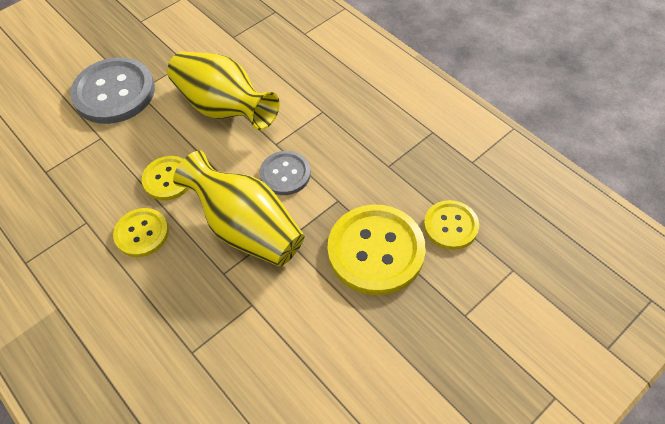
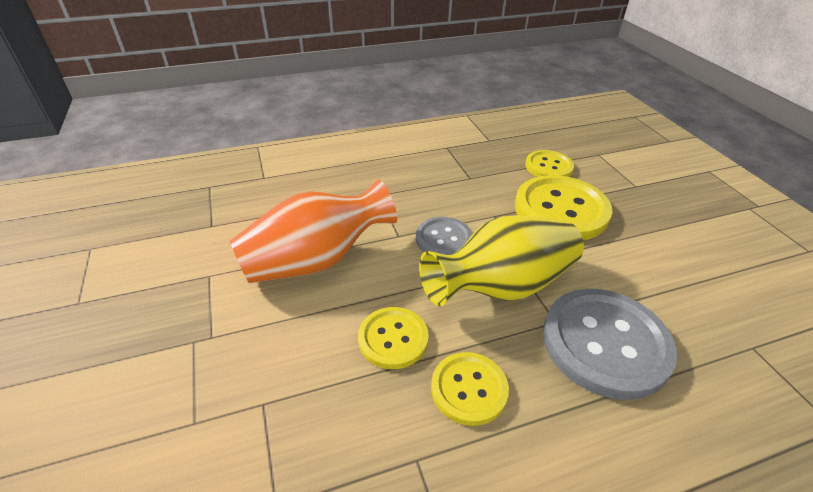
camera: 70 degrees left, 15 degrees down
(114, 92) = (188, 365): grey button -> grey button (605, 343)
(224, 108) = (316, 260): yellow vase -> orange vase

